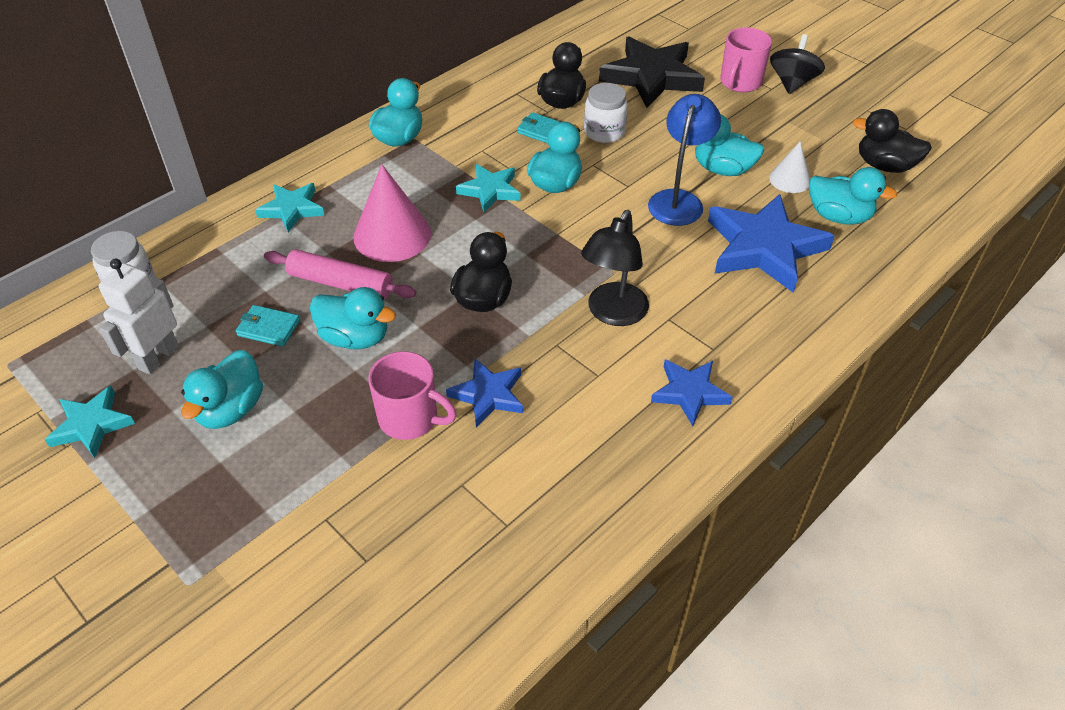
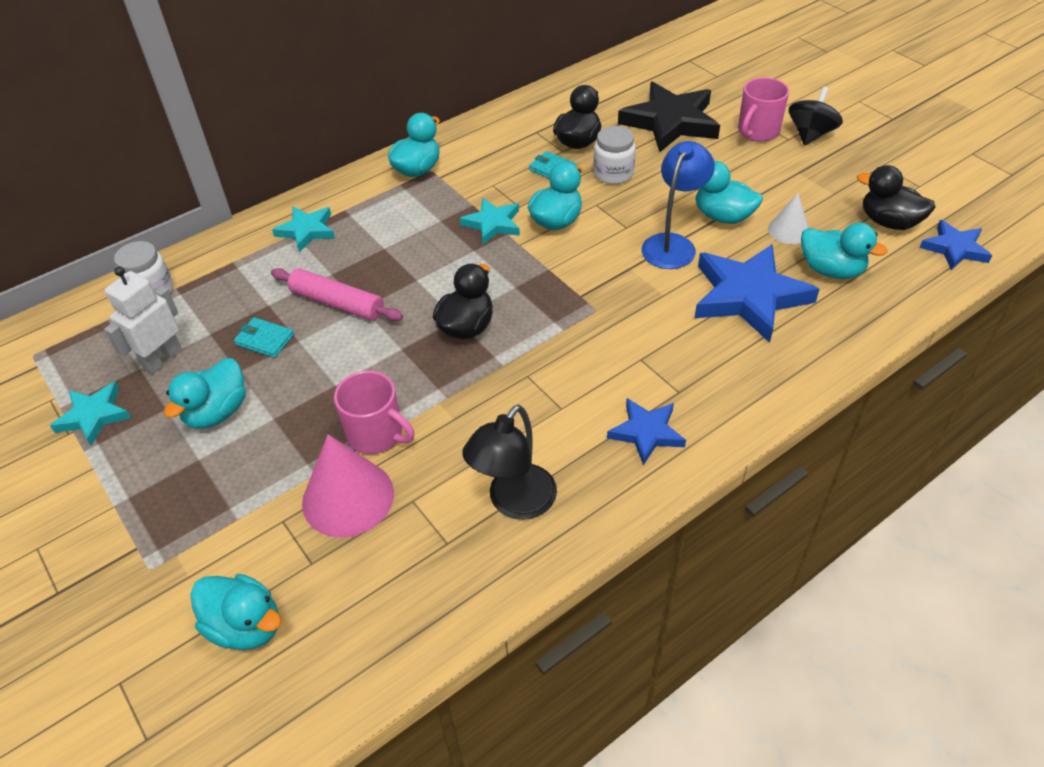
camera: 10 degrees right, 0 degrees up
(355, 337) = (341, 354): turquoise duck -> turquoise duck (246, 626)
(392, 235) = (393, 260): pink cone -> pink cone (348, 497)
(488, 395) = (453, 418): blue star -> blue star (955, 248)
(613, 314) = (587, 350): black lamp -> black lamp (514, 503)

